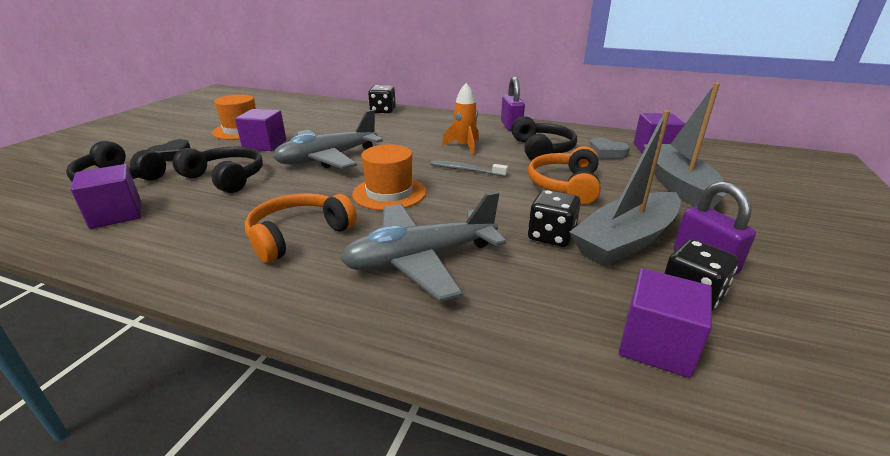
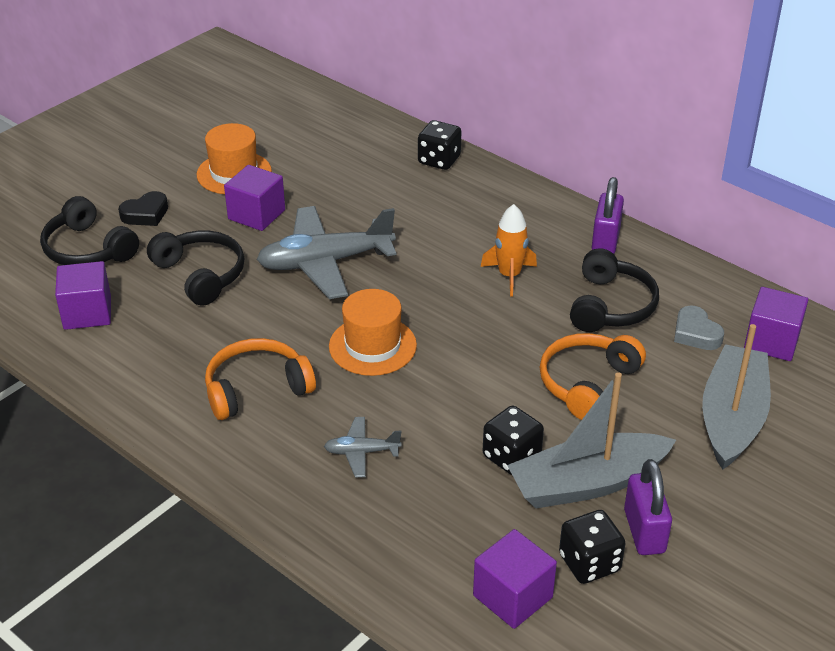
camera: 20 degrees right, 10 degrees up
(420, 260) = (361, 452): grey plane -> grey plane, size x0.47
(465, 170) = (483, 325): grey toothbrush -> none

